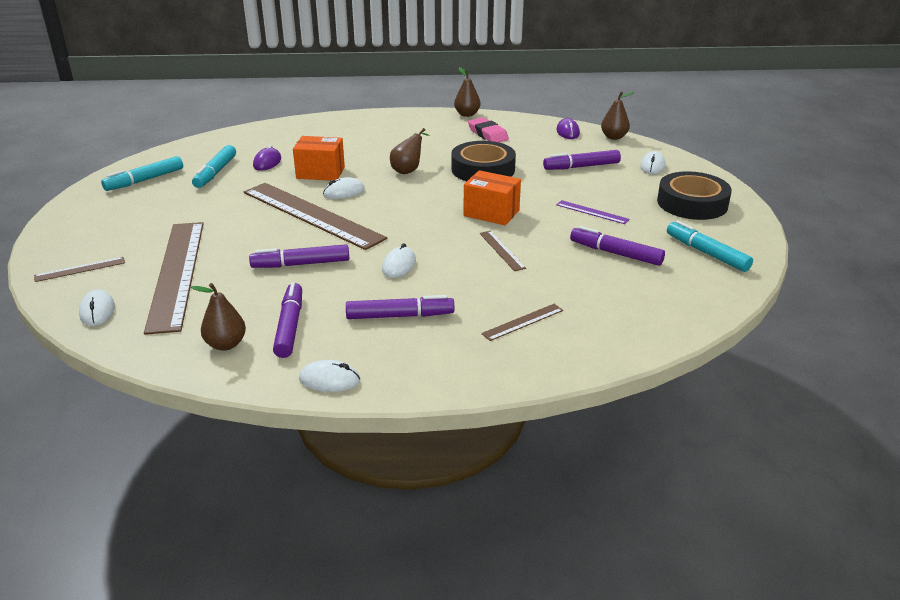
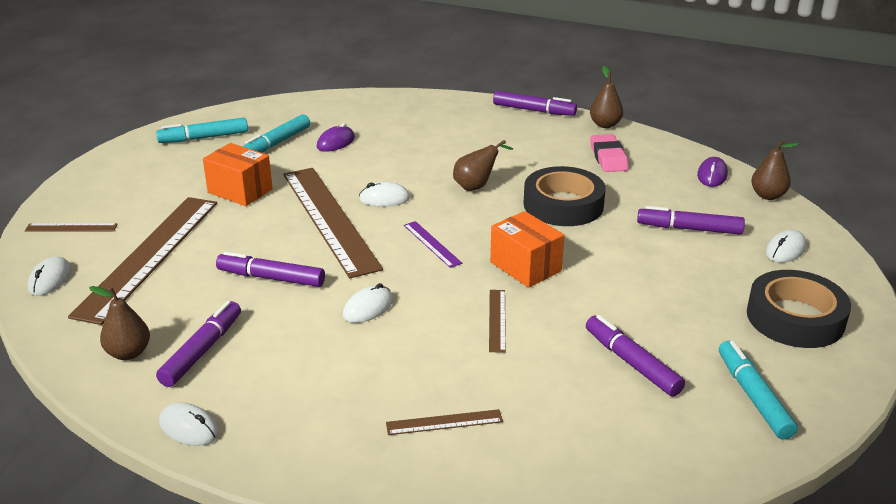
camera: 25 degrees right, 0 degrees up
(320, 173) = (379, 168): orange box -> orange box (240, 191)
(400, 316) = (319, 372): purple marker -> purple marker (534, 110)
(592, 212) = (650, 297): purple ruler -> purple ruler (432, 244)

